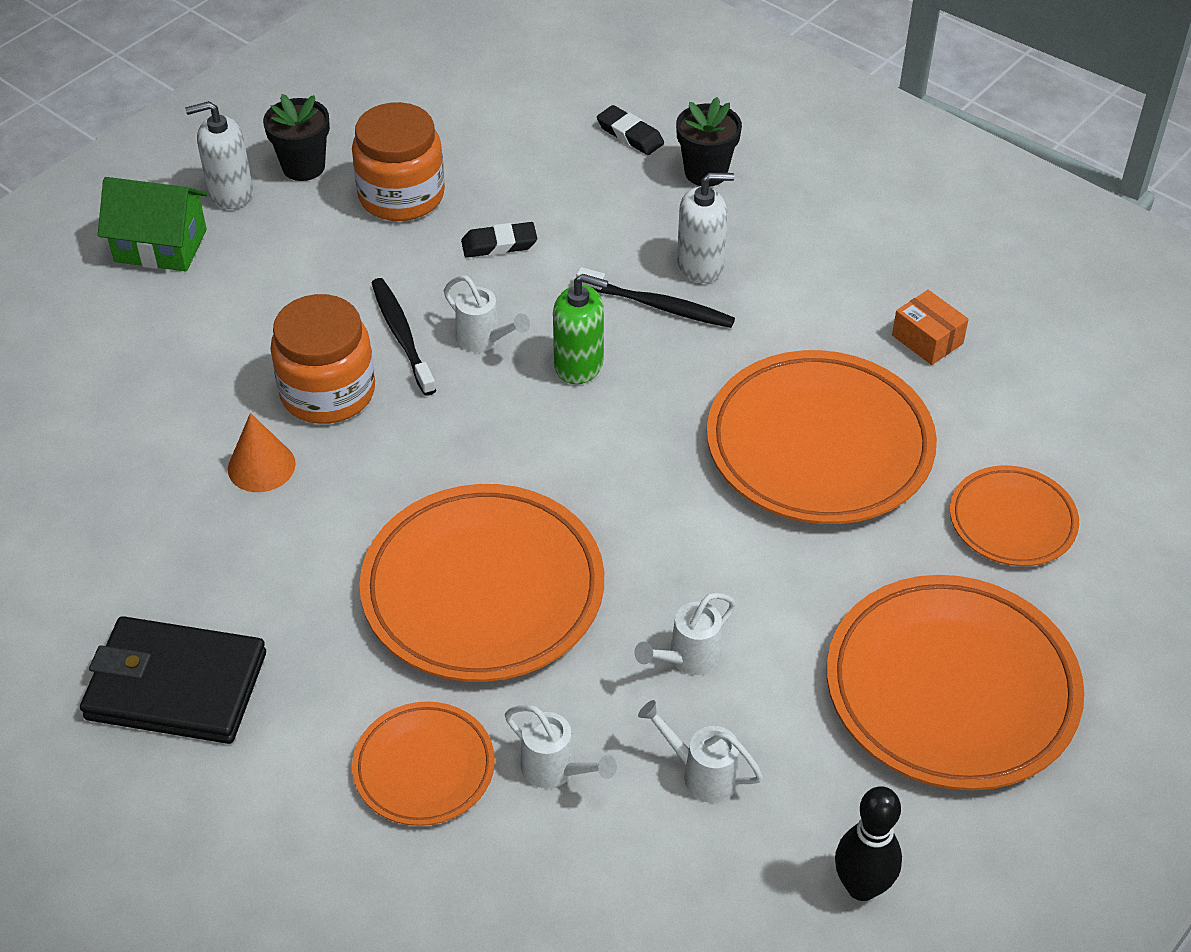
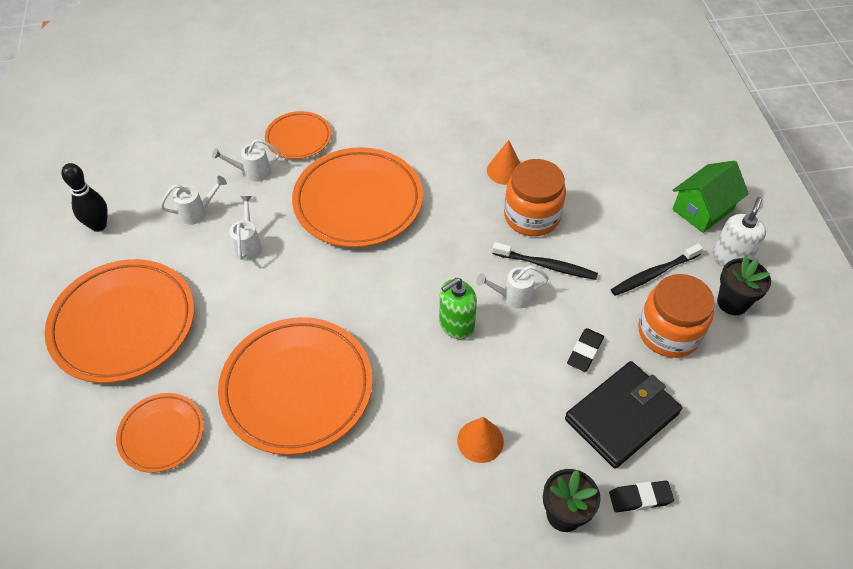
camera: 130 degrees right, 5 degrees up
(176, 685) = (412, 94): black wallet -> black wallet (622, 416)
(658, 306) = (465, 393): black toothbrush -> black toothbrush (653, 274)
(700, 265) = (480, 441): white soap dispenser -> orange cone
(927, 339) = (308, 513): orange box -> none

